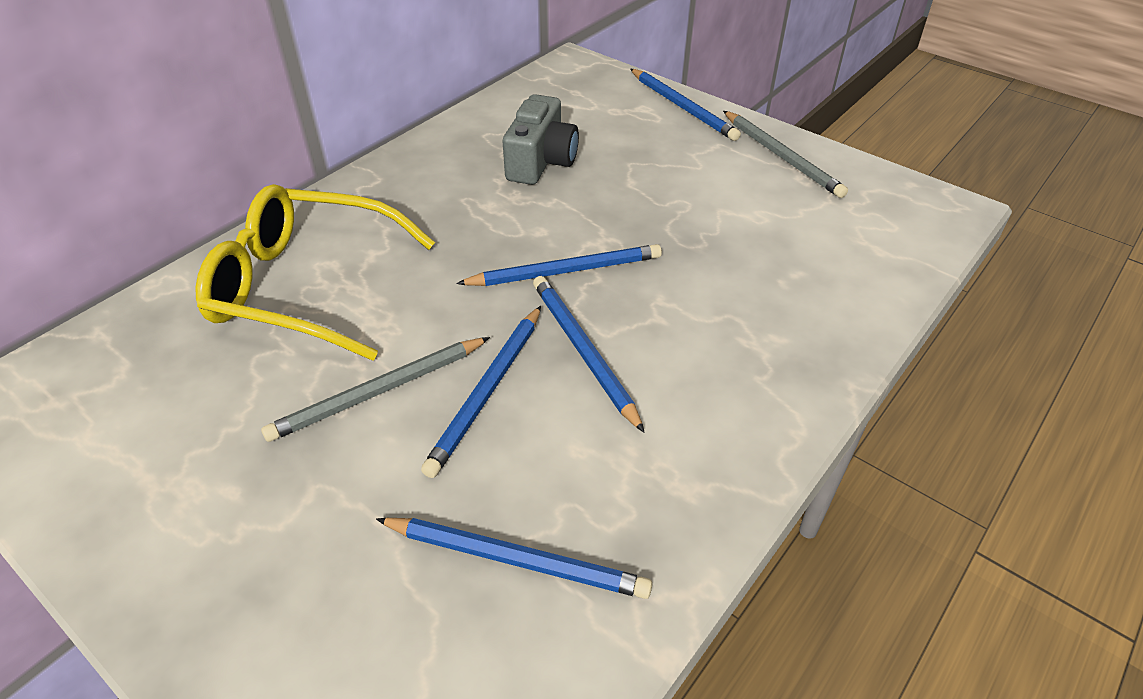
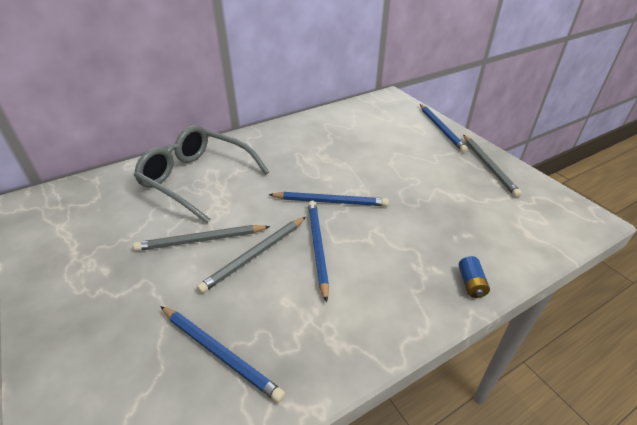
camera: 20 degrees right, 5 degrees down
(306, 286) = (197, 179): yellow glasses -> grey glasses
(487, 391) = (255, 255): blue pencil -> grey pencil
(541, 161) = (347, 142): grey camera -> none
(834, 345) = (471, 283): none -> blue battery

